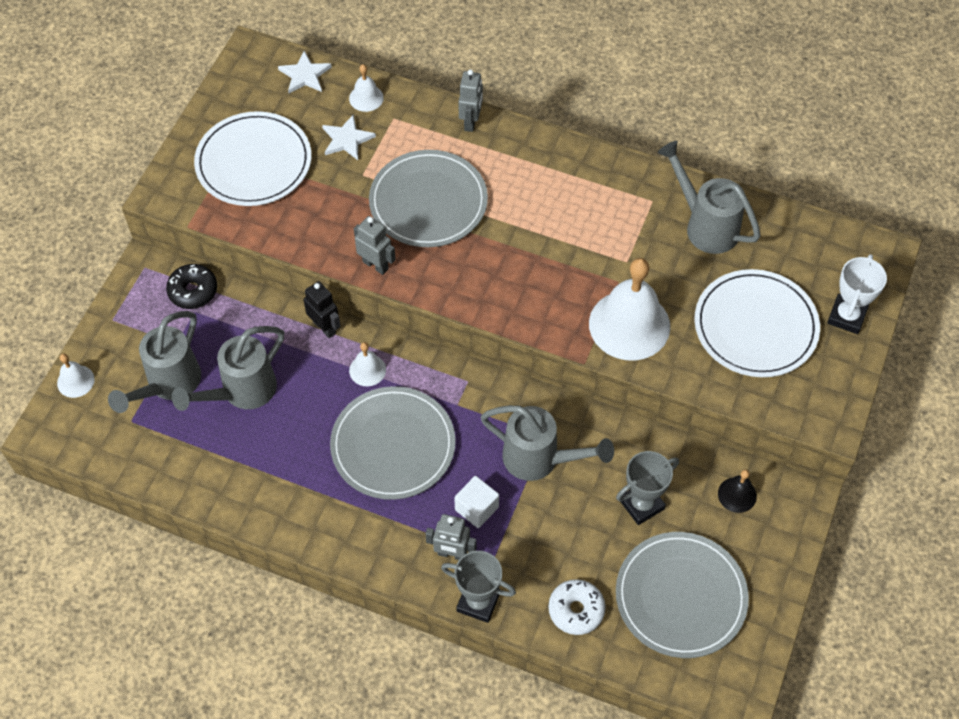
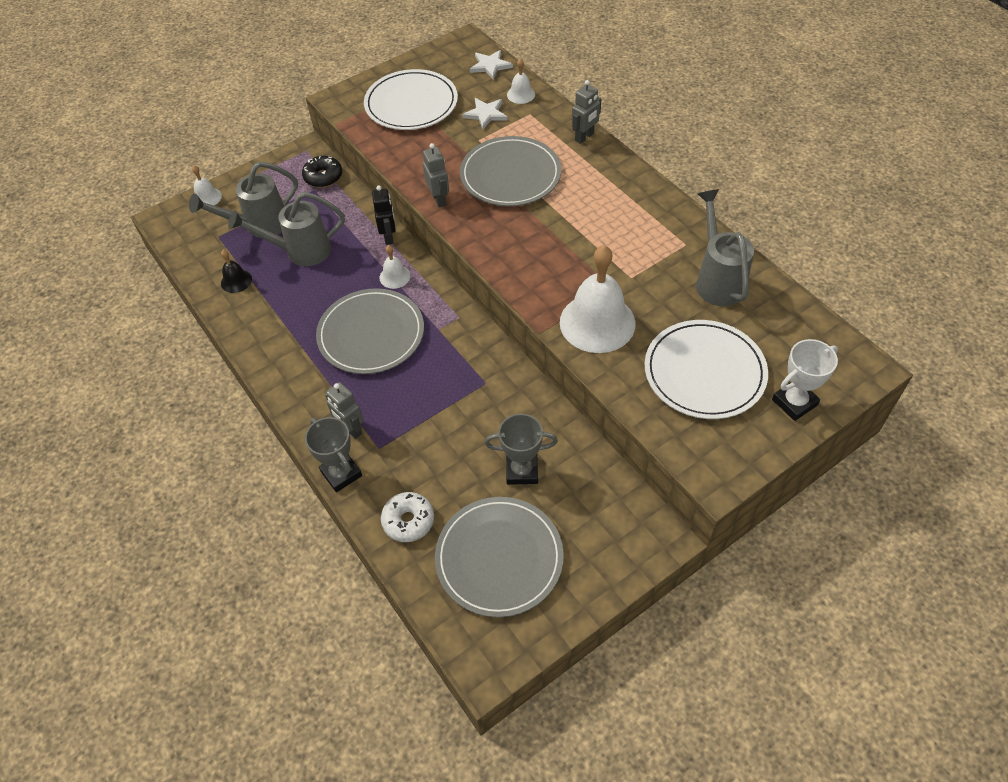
camera: 35 degrees right, 5 degrees down
(476, 508) = (394, 407): white cube -> none
(540, 460) = (468, 397): grey watering can -> none
(737, 495) = (607, 505): black bell -> black bell (236, 281)

